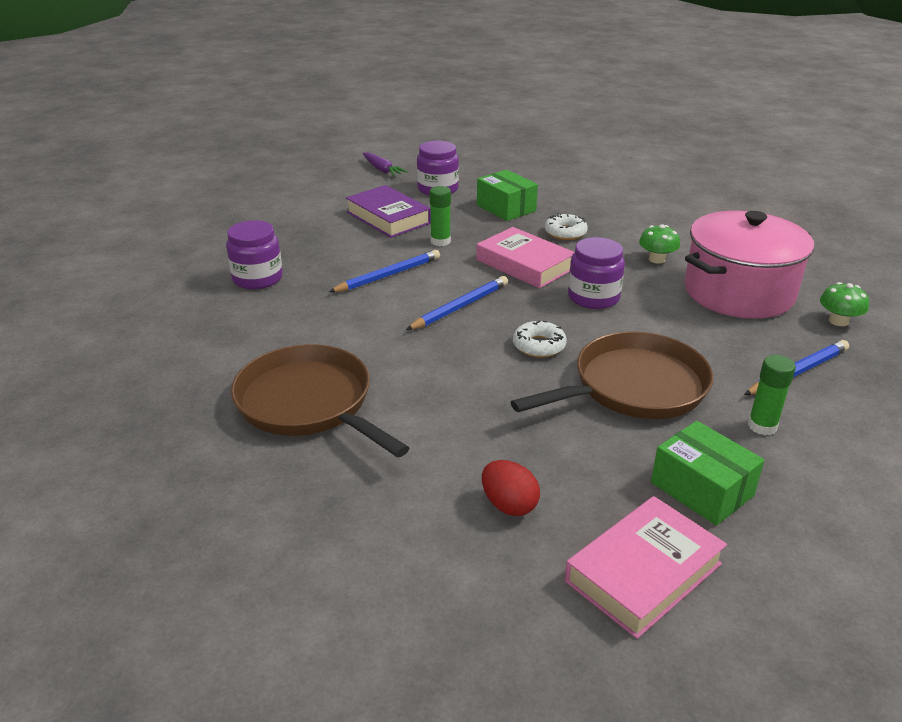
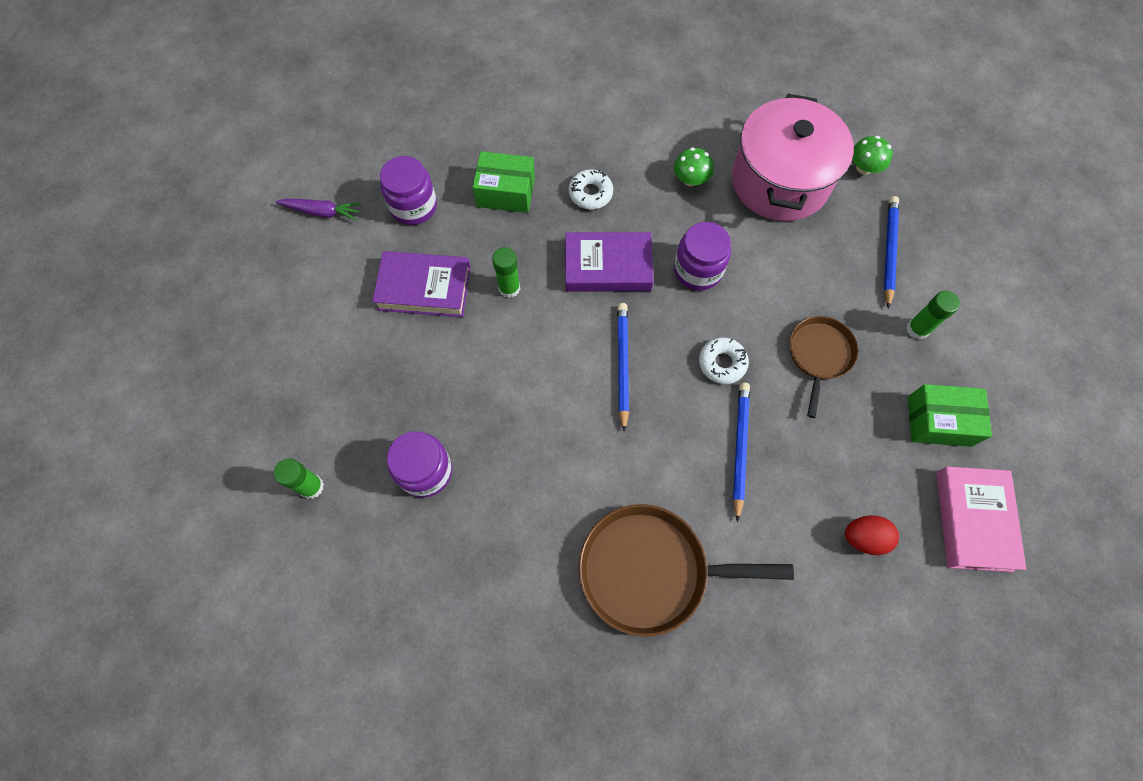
camera: 45 degrees left, 35 degrees up
(191, 250) = (311, 486): none -> green glue stick
(388, 275) = (524, 371): blue pencil -> blue pencil (740, 448)
(524, 264) = (608, 266): pink book -> purple book
(634, 387) = (819, 355): brown pan -> brown pan, size x0.60

